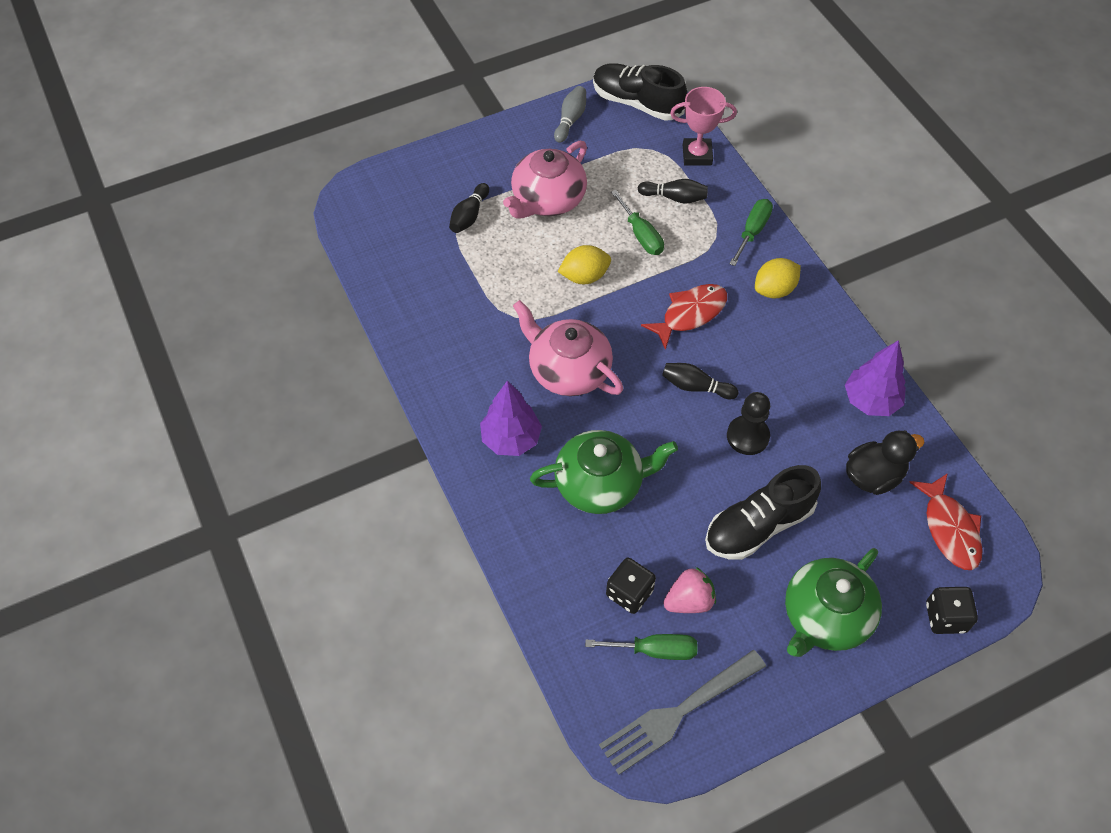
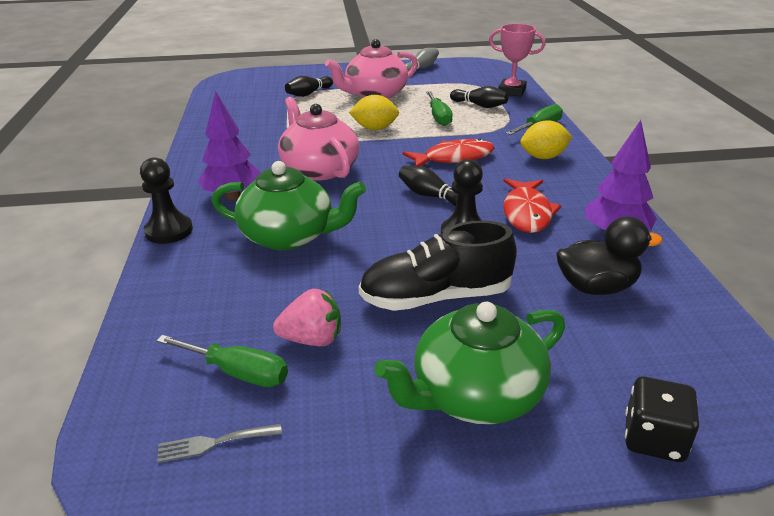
camera: 20 degrees right, 25 degrees down
(487, 508) = (169, 231): none -> black pawn
(629, 593) = (251, 317): black dice -> none
(637, 103) = (477, 68): black shoe -> none
(677, 714) = (214, 443): grey fork -> grey fork, size x0.45
(949, 529) = (685, 351): red fish -> red fish (527, 213)

